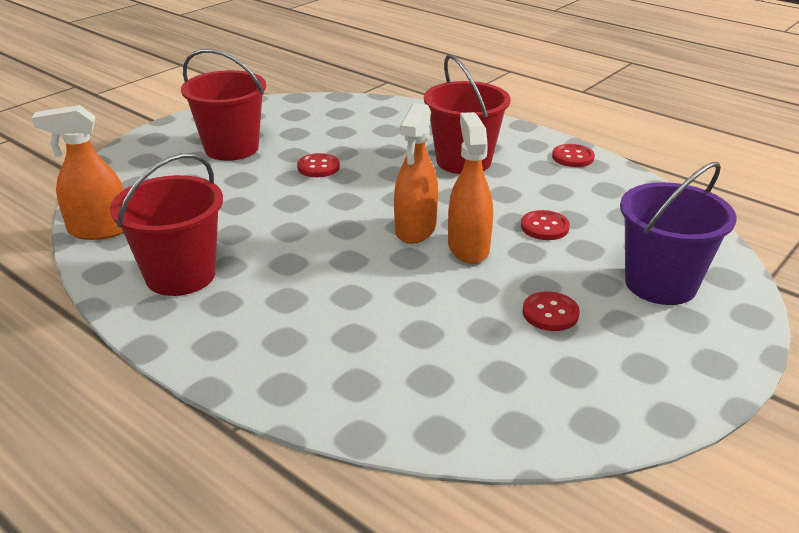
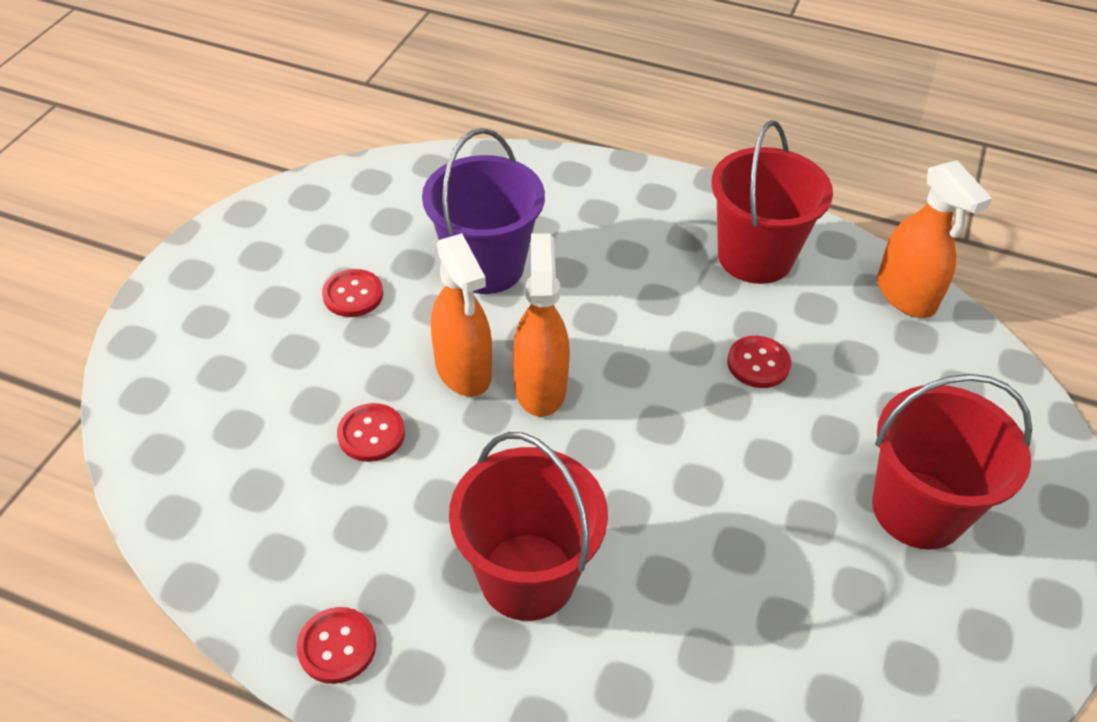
camera: 160 degrees right, 15 degrees up
(99, 230) = (906, 295): orange spray bottle -> orange spray bottle turned 90 degrees clockwise
(318, 167) = (748, 493): red button -> red button (758, 363)
(660, 284) = (226, 364): purple bucket -> purple bucket (486, 266)

